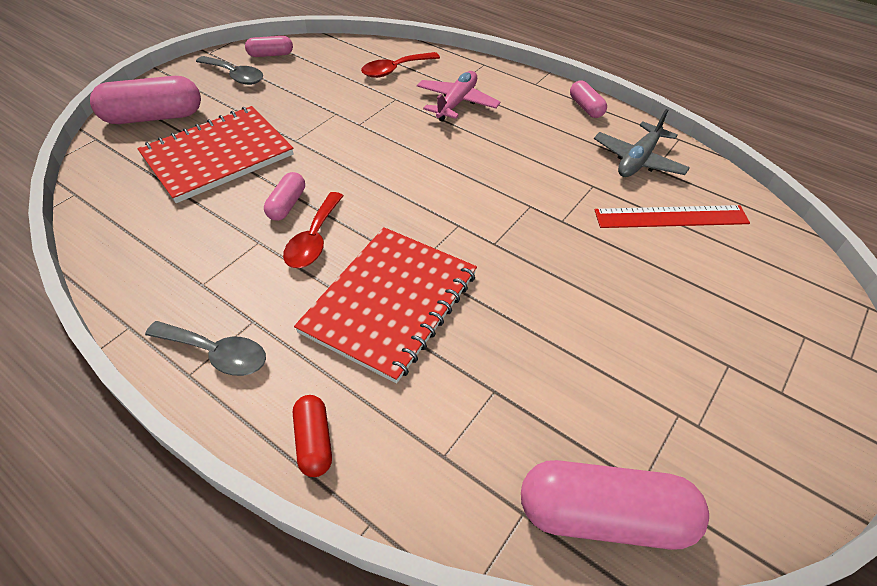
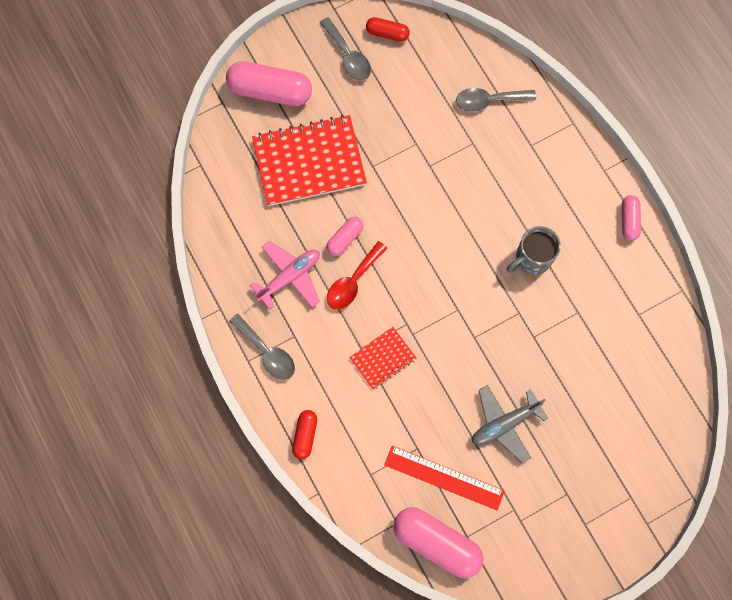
camera: 25 degrees right, 25 degrees up
(271, 55) = (387, 33): pink capsule -> red capsule
(390, 303) = (382, 358): red notebook -> red notebook, size x0.51
(395, 70) = (488, 101): red spoon -> grey spoon
(456, 103) = (521, 170): pink plane -> pink plane (289, 277)
(512, 159) = (532, 259): none -> grey mug
(638, 160) = (631, 300): grey plane -> grey plane (505, 424)
(671, 217) = (615, 367): red ruler -> red ruler (444, 477)

